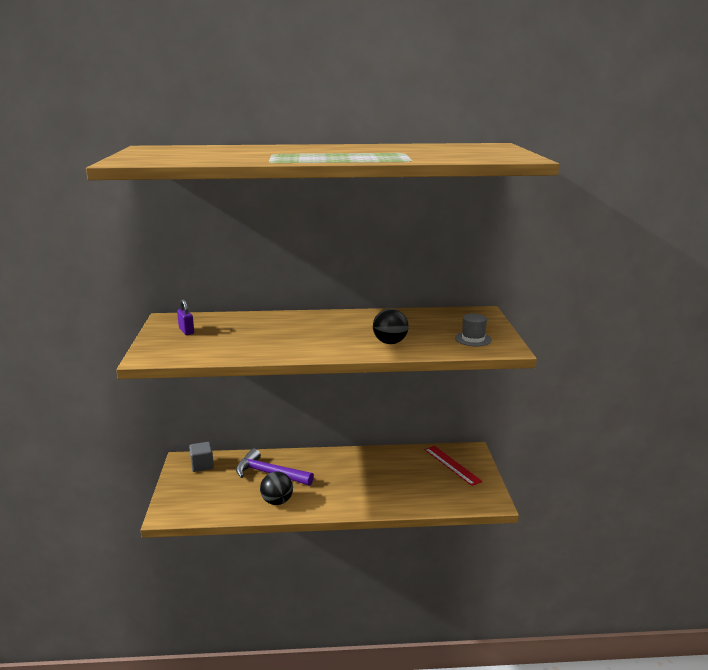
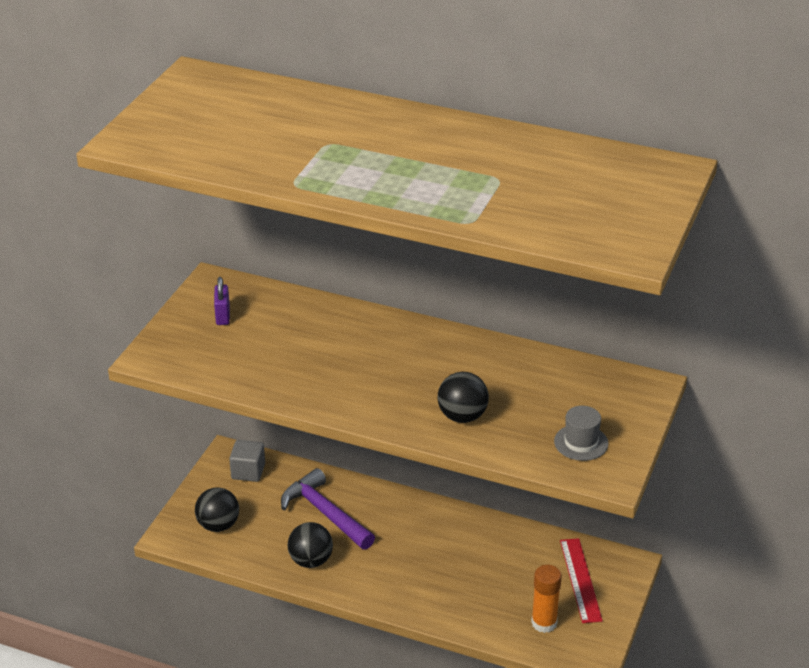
camera: 25 degrees right, 15 degrees up
(198, 499) = (218, 525): none -> black ball
(450, 492) = (544, 623): none -> orange glue stick

